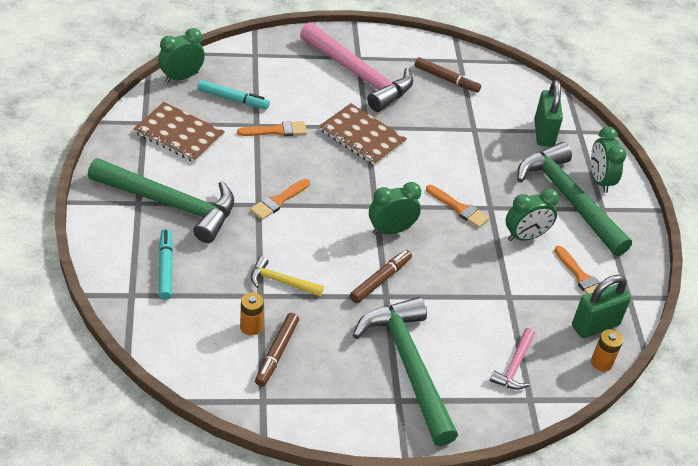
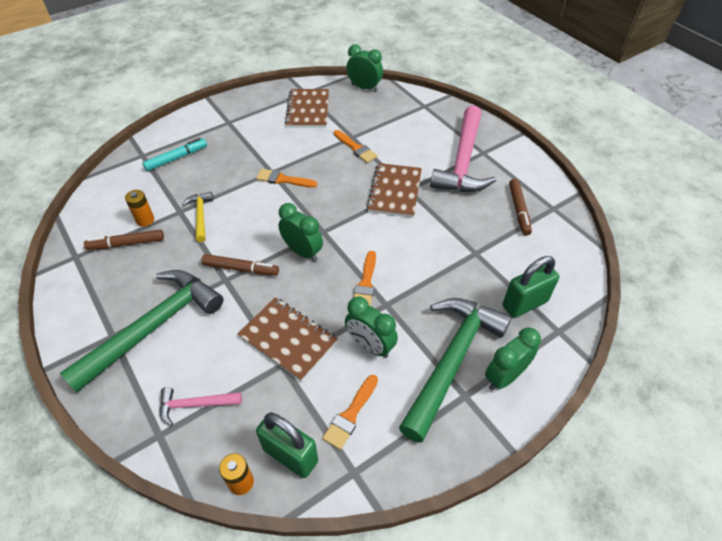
camera: 65 degrees right, 5 degrees up
(170, 204) = (238, 135): green hammer -> none
(233, 99) = (367, 116): turquoise marker -> none
(485, 282) = (288, 339): none -> brown notebook

